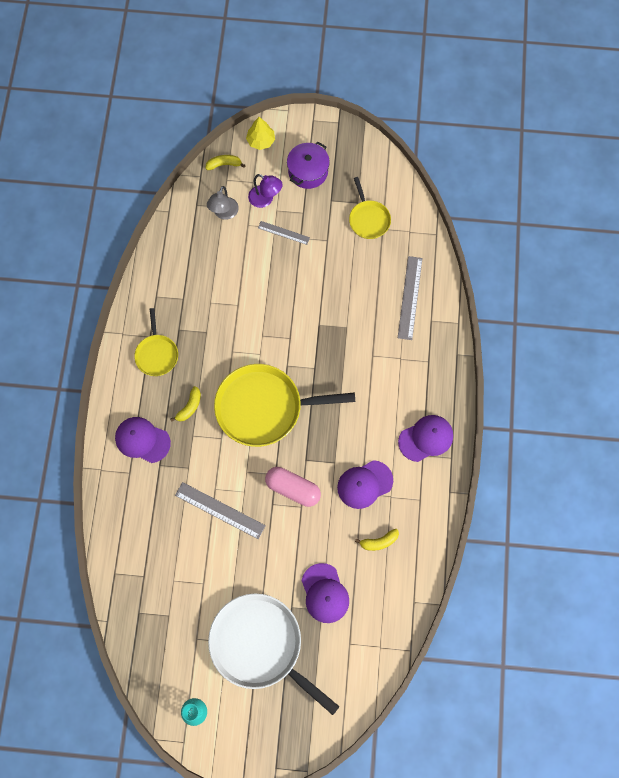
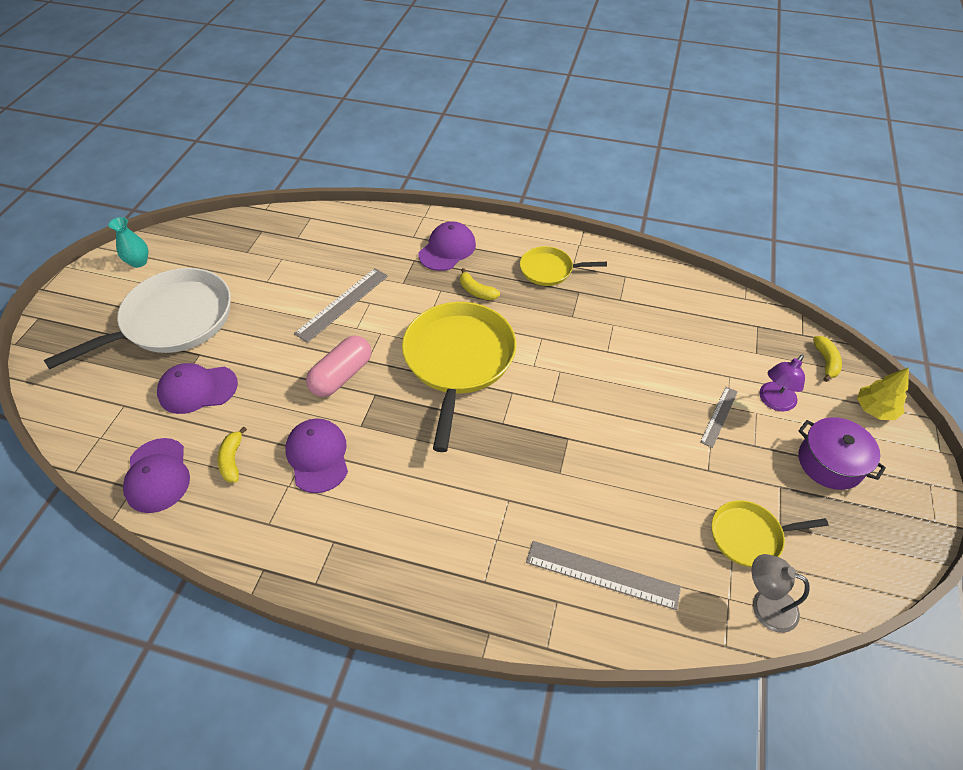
camera: 100 degrees right, 20 degrees down
(224, 213) = (746, 353): grey lamp -> grey lamp (765, 605)
(426, 438) = (358, 551): purple cap -> purple cap (157, 475)

